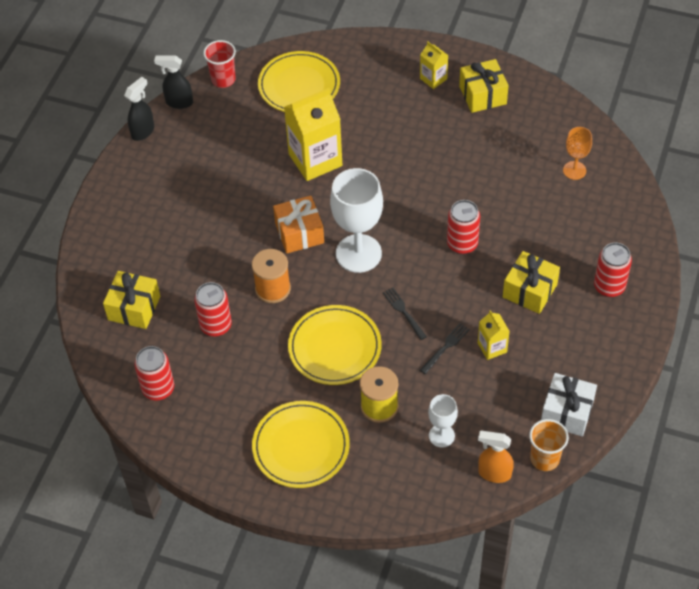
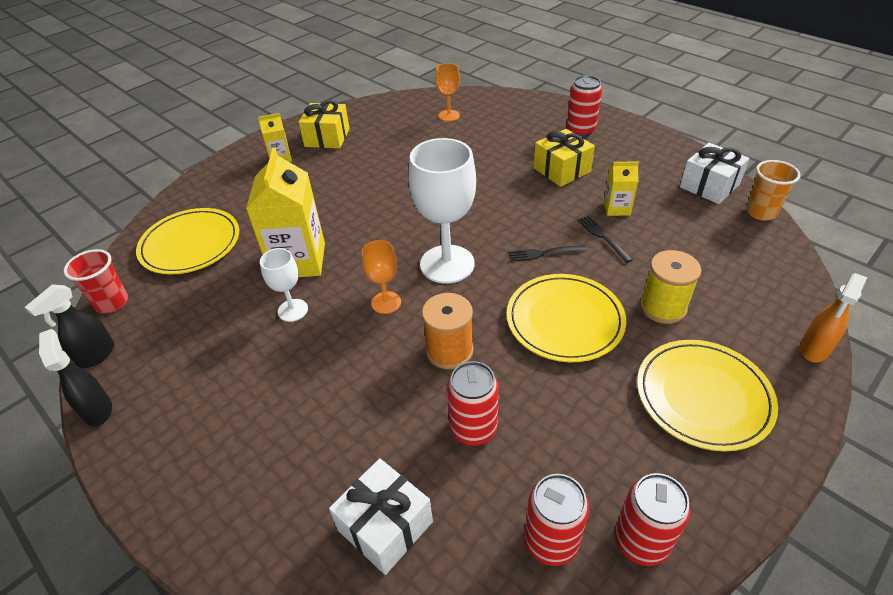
camera: 65 degrees left, 10 degrees down
(134, 308) = (385, 526): yellow gift -> white gift
(299, 233) = (386, 302): orange gift -> orange goblet
(441, 435) = (716, 271): white goblet -> white goblet (293, 310)
(462, 244) = (483, 193): red can -> red can (641, 541)
(494, 473) = (773, 248): orange spray bottle -> orange spray bottle (814, 349)

